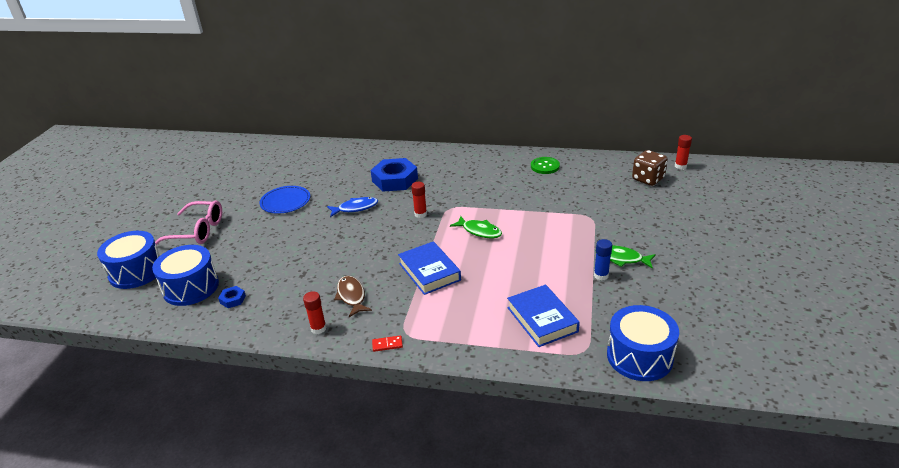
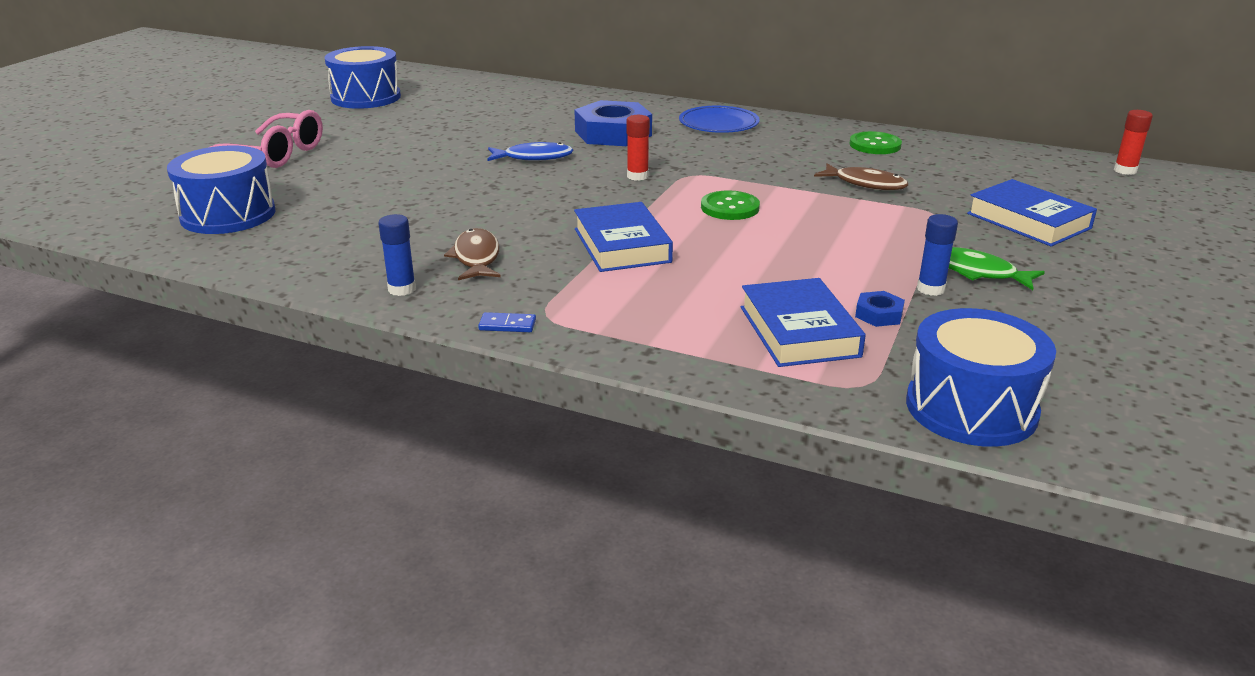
camera: 10 degrees right, 5 degrees down
(136, 271) = (158, 187): blue drum -> blue drum (366, 97)
(233, 299) = (284, 237): blue nut -> blue nut (879, 314)
(285, 201) = (427, 138): blue plate -> blue plate (718, 123)
(318, 328) = (402, 289): red glue stick -> blue glue stick
(387, 344) = (507, 325): red domino -> blue domino
(479, 231) = (730, 207): green fish -> green button
(548, 199) = (865, 184): none -> brown fish
(639, 214) = (1028, 221): none -> blue book
(648, 179) = (1058, 179): brown dice -> none

